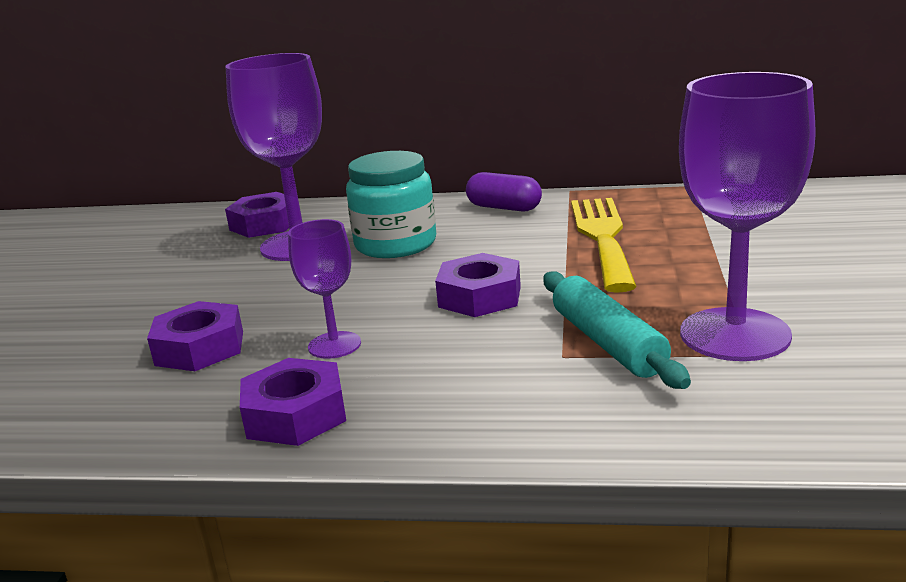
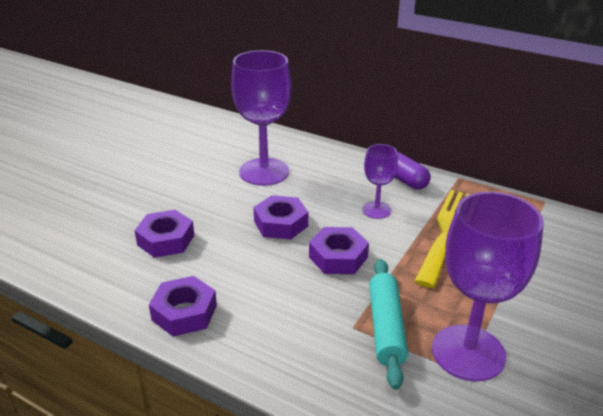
camera: 20 degrees right, 10 degrees up
(265, 224) = (256, 145): purple nut -> purple nut (281, 224)
(334, 345) = (234, 266): purple goblet -> purple goblet (376, 210)
(395, 244) = (318, 191): turquoise jar -> none

